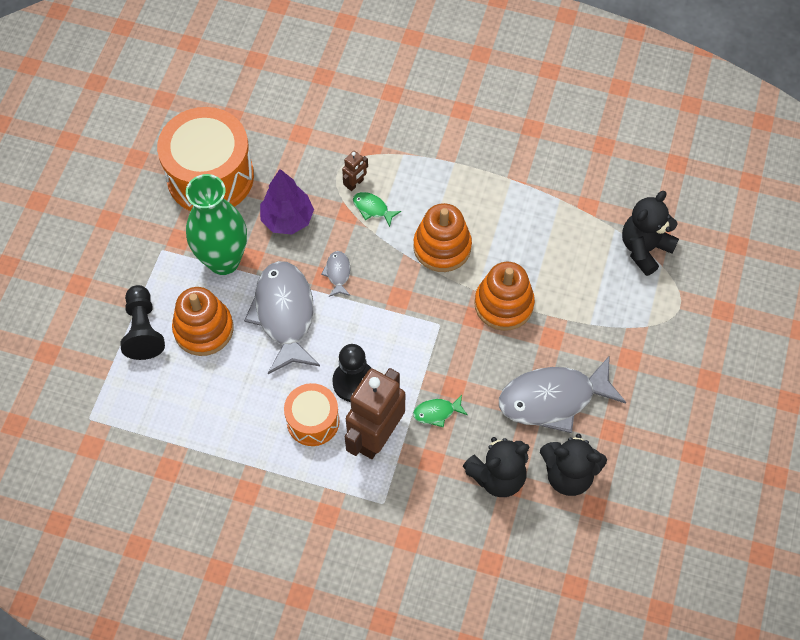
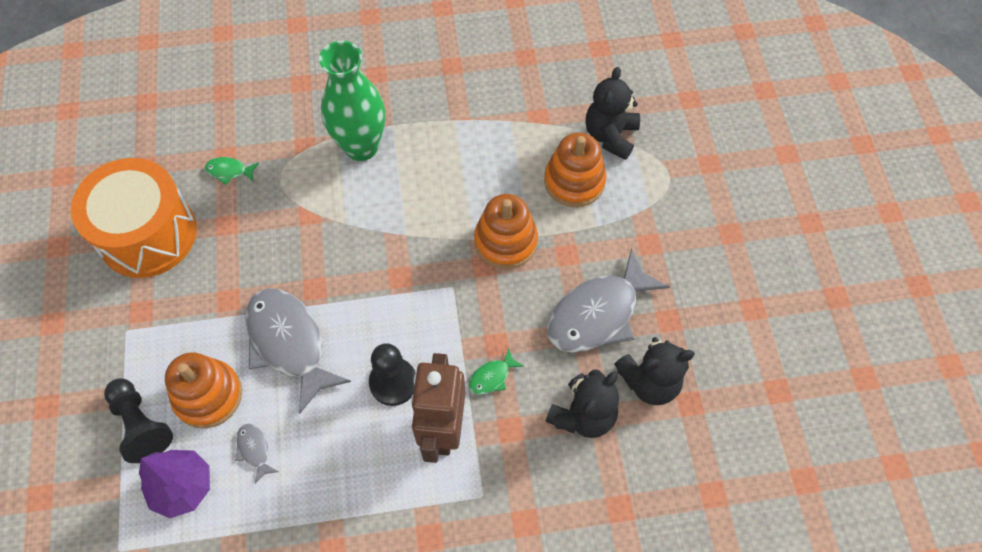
camera: 25 degrees left, 0 degrees up
(223, 260) = (199, 314): green vase -> green vase (361, 147)
(287, 219) = (249, 245): purple tree -> purple tree (183, 487)
(313, 421) = (369, 442): orange drum -> none
(338, 273) = (326, 278): grey fish -> grey fish (254, 450)
(355, 184) = (303, 183): brown robot -> none
(372, 208) = (332, 200): green fish -> green fish (229, 171)
(442, 247) = (419, 210): orange stacking toy -> orange stacking toy (574, 181)

